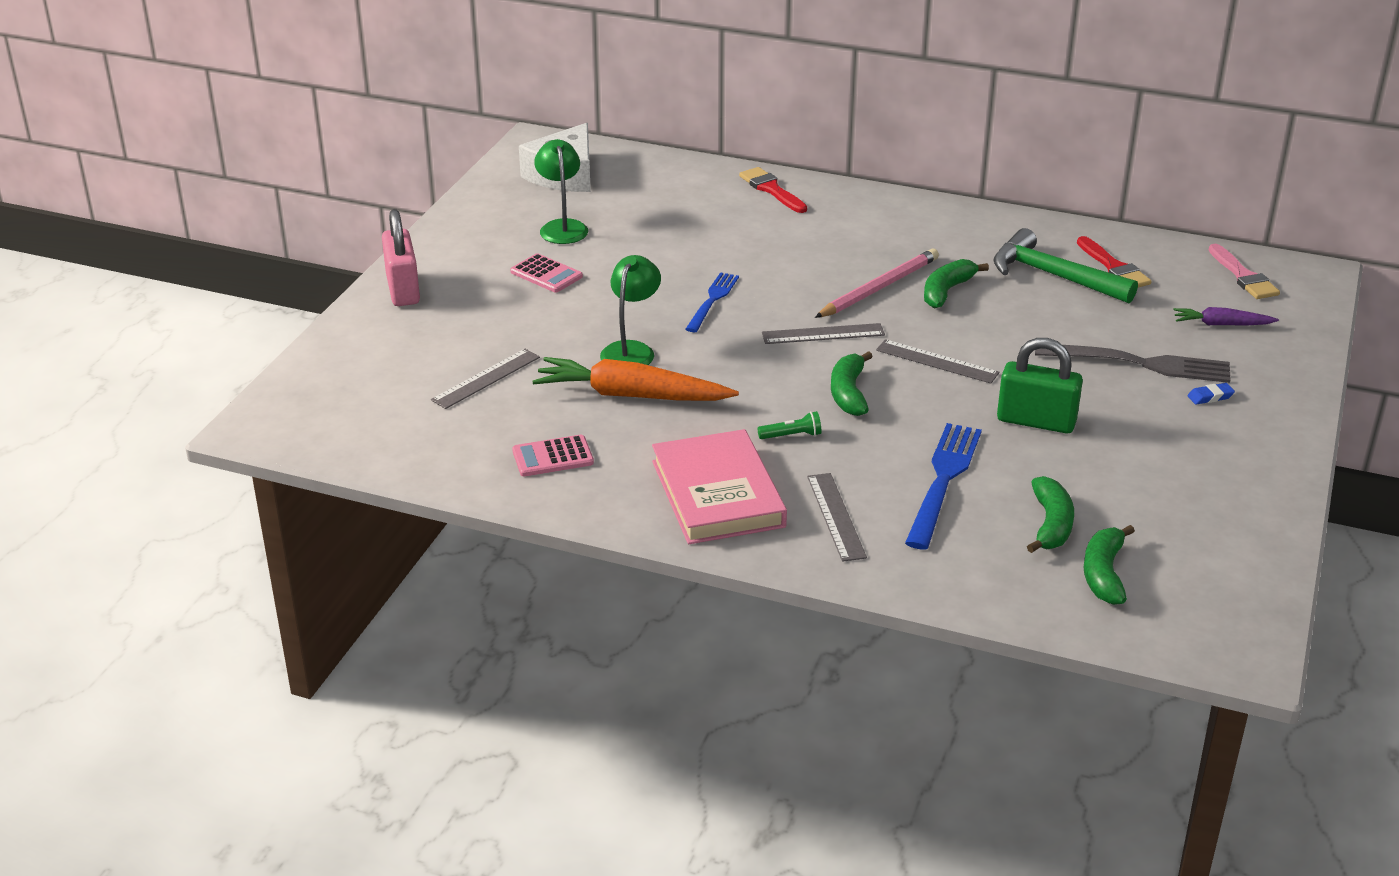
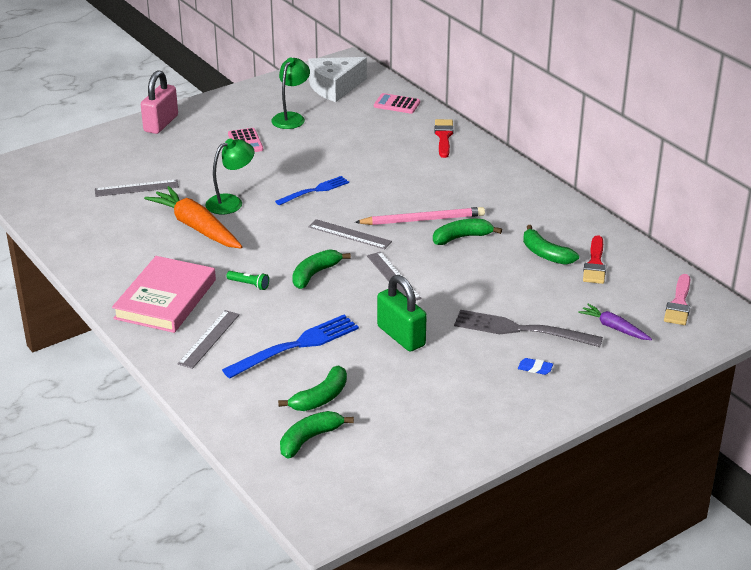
camera: 35 degrees right, 0 degrees up
(553, 457) = (112, 244): pink calculator -> pink calculator (397, 104)
(1053, 276) = (545, 254): green hammer -> green banana
(1141, 363) = (520, 330): grey fork -> grey fork turned 150 degrees clockwise

